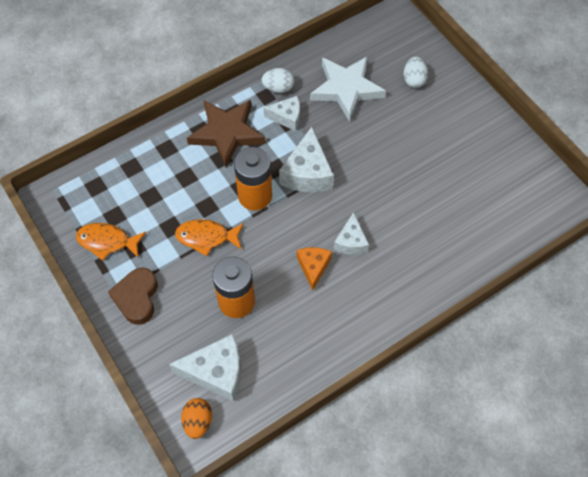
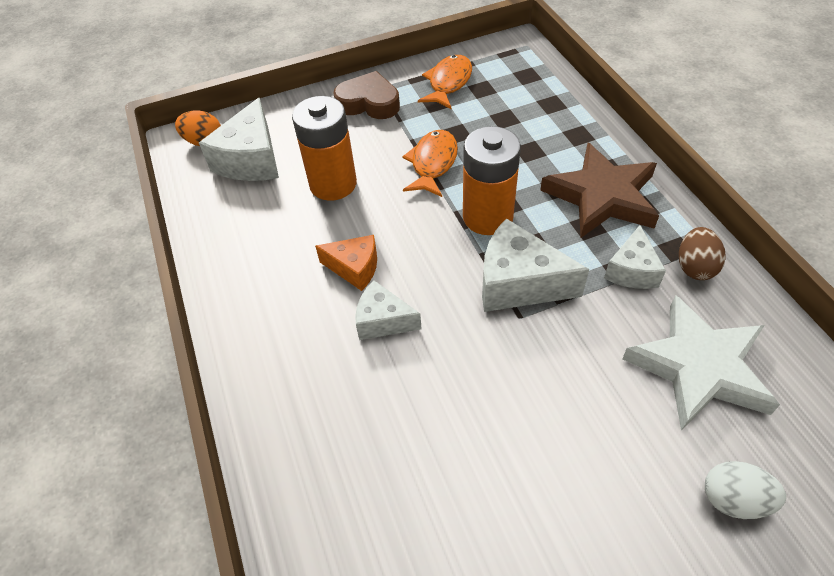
camera: 105 degrees right, 10 degrees down
(278, 88) = (695, 267): white egg -> brown egg

